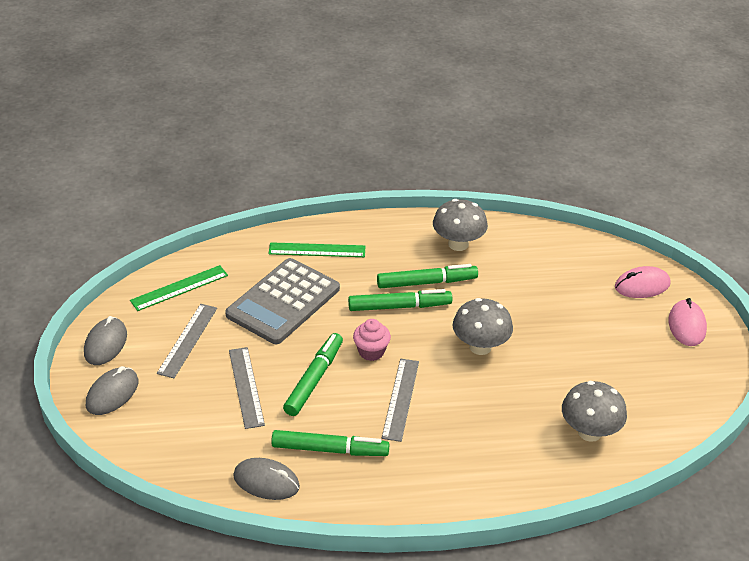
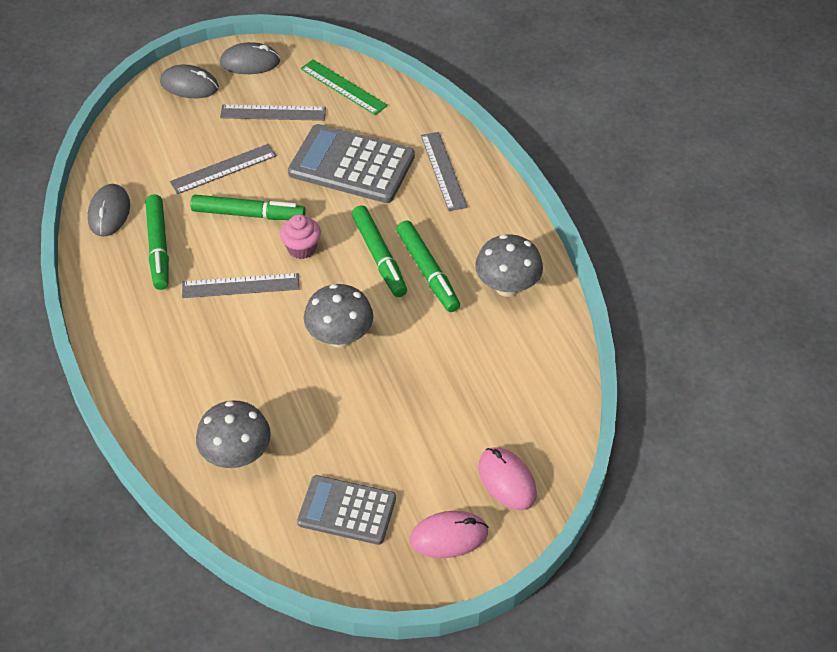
camera: 75 degrees right, 10 degrees up
(317, 250) = (443, 171): green ruler -> grey ruler
(655, 375) = (347, 510): none -> grey calculator

